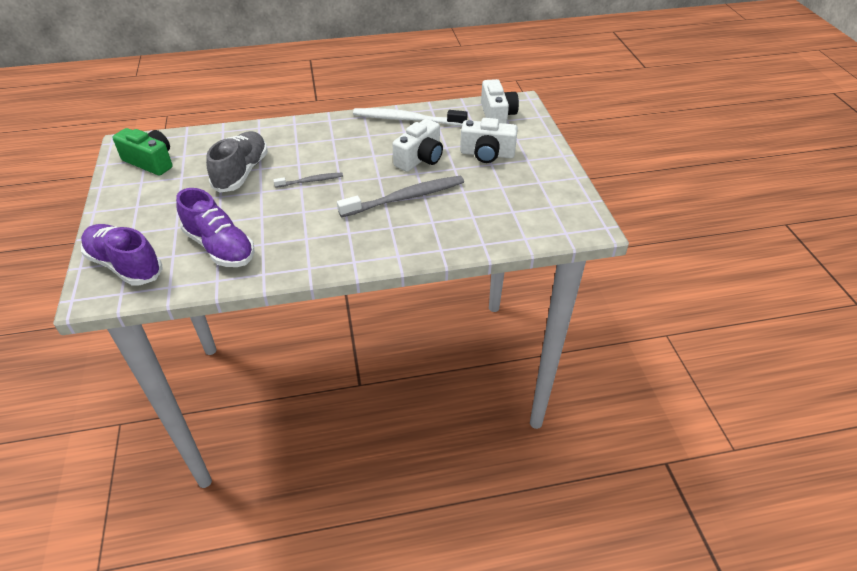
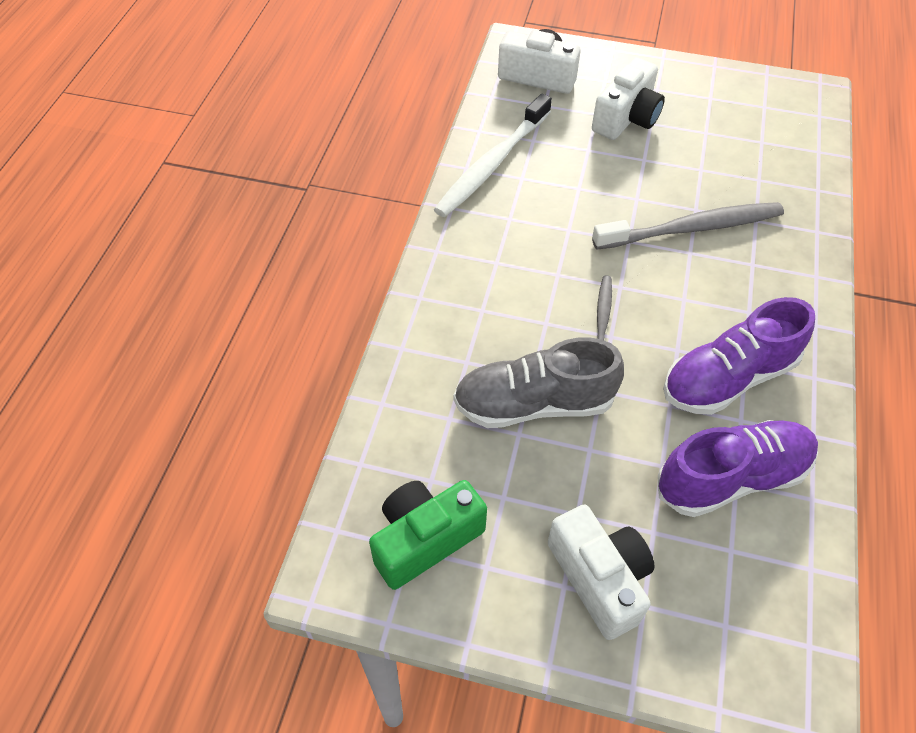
camera: 65 degrees left, 10 degrees up
(125, 265) = (737, 629): purple shoe -> purple shoe (728, 378)
(241, 172) = (534, 403): grey shoe -> grey shoe turned 45 degrees counterclockwise
(405, 198) = (692, 228): grey toothbrush -> grey toothbrush turned 75 degrees clockwise
(420, 158) = (604, 184): white camera -> white camera (599, 578)

